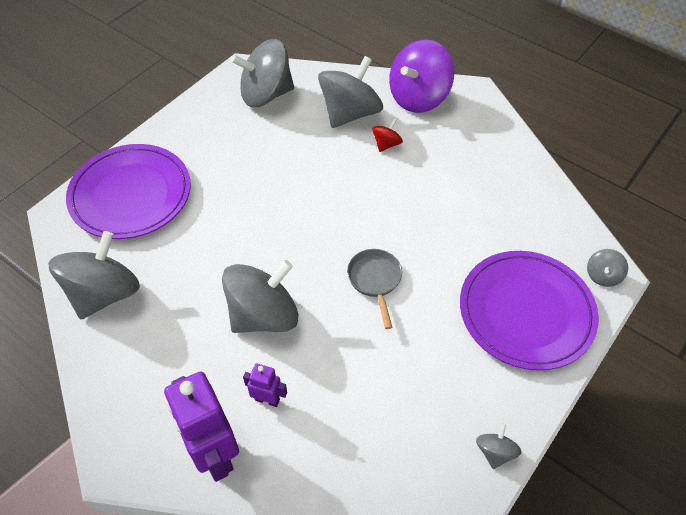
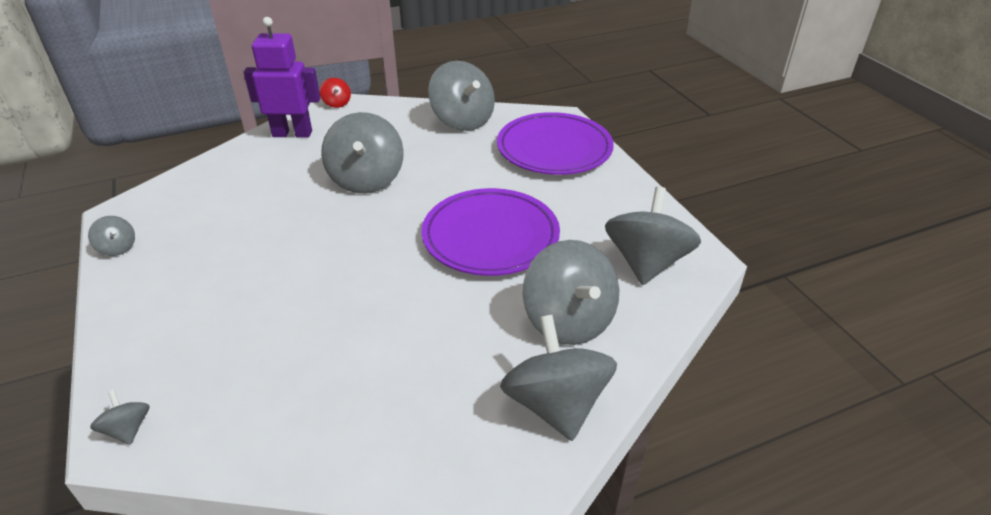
camera: 120 degrees right, 15 degrees down
(267, 399) = (299, 161): purple robot -> none
(375, 280) = (329, 247): grey pan -> none
(386, 144) = (491, 331): red spinning top -> red spinning top (337, 103)
(418, 97) = (555, 404): purple spinning top -> grey spinning top
(526, 312) = (179, 333): purple plate -> purple plate (490, 237)

